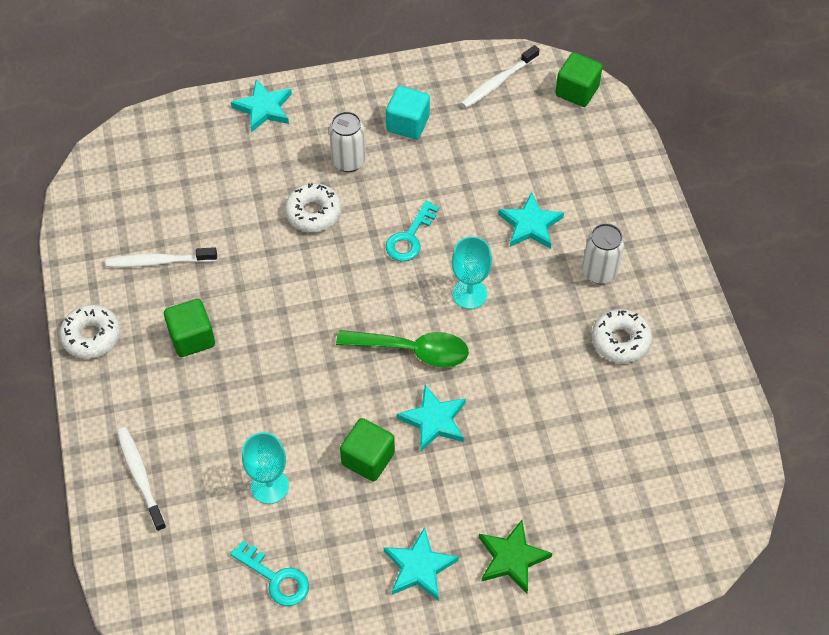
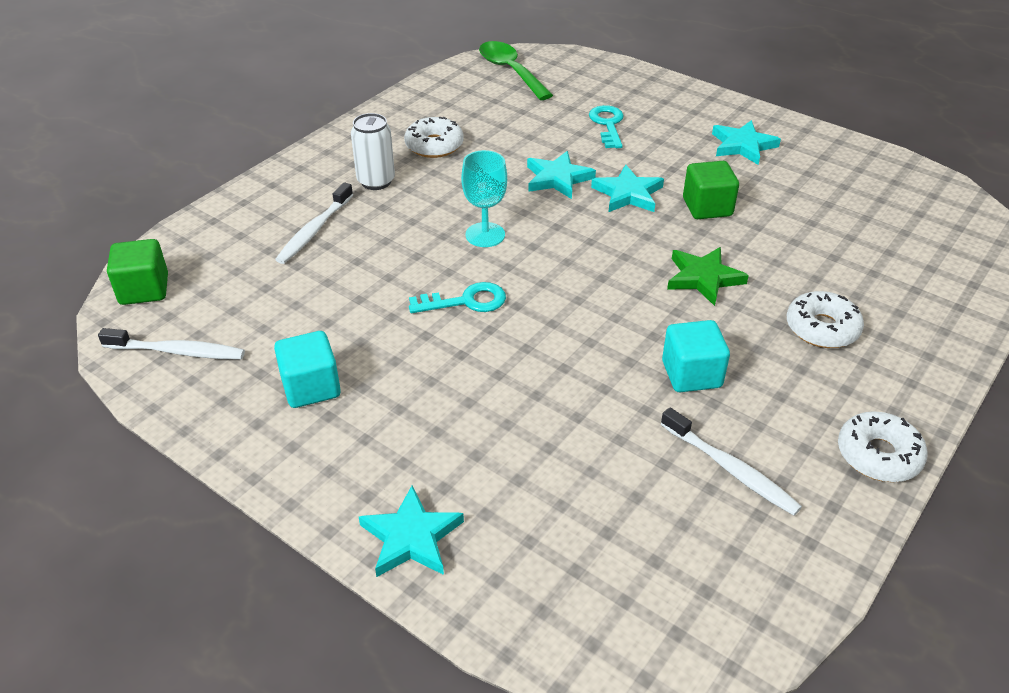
camera: 130 degrees left, 15 degrees down
(140, 477) = (921, 315): white toothbrush -> white toothbrush (314, 230)
(192, 338) = (767, 377): green cube -> none
(234, 302) = (691, 374): none -> turquoise cube
(269, 486) = (806, 241): turquoise goblet -> none
(276, 578) = (857, 198): turquoise key -> turquoise key (608, 125)
(313, 213) = (517, 386): white donut -> white donut (822, 328)
(348, 161) = (416, 402): white can -> none
(412, 350) = (583, 236): green spoon -> green spoon (510, 71)
(512, 558) = (675, 115): green star -> green star (703, 278)
(530, 225) = (364, 238): turquoise star -> turquoise star (558, 178)

